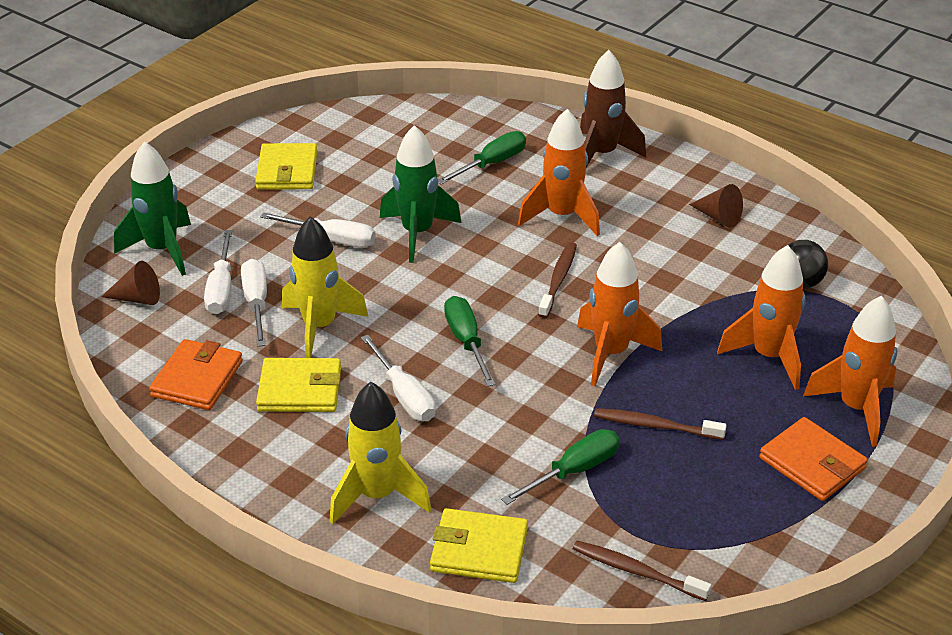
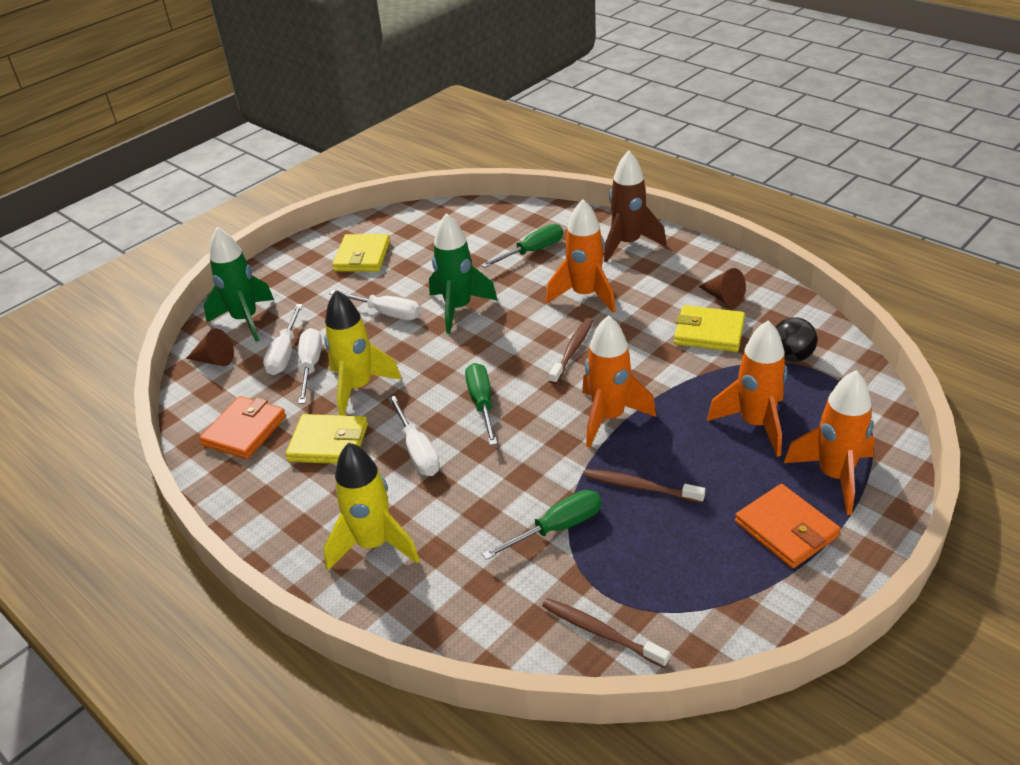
camera: 10 degrees right, 0 degrees up
(479, 550) = (455, 602): yellow wallet -> yellow wallet (709, 332)

